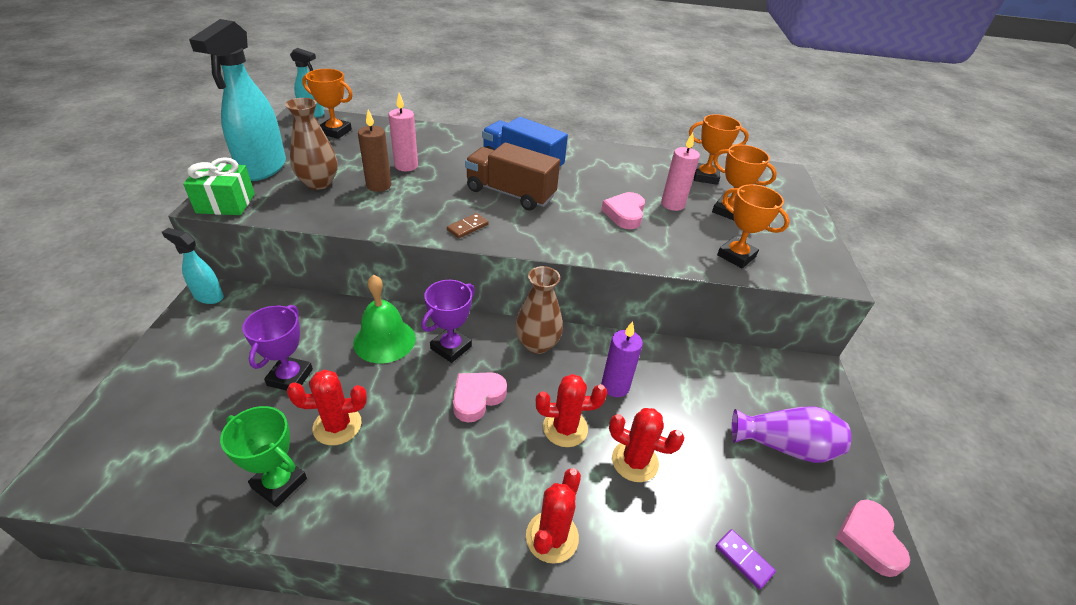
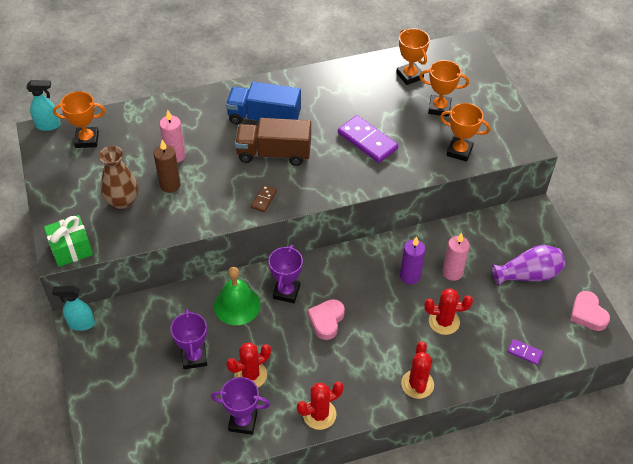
camera: 20 degrees left, 10 degrees up
(262, 169) = (66, 204): turquoise spray bottle -> none
(279, 483) = (243, 422): green trophy -> purple trophy
(537, 344) = (343, 265): brown vase -> none
(565, 428) = (392, 318): red cactus -> red cactus (319, 414)
(624, 214) = (367, 141): pink heart -> purple domino
(672, 204) = (397, 117): pink candle -> pink candle (452, 272)
(705, 177) = (409, 76): orange trophy -> orange trophy turned 75 degrees clockwise

